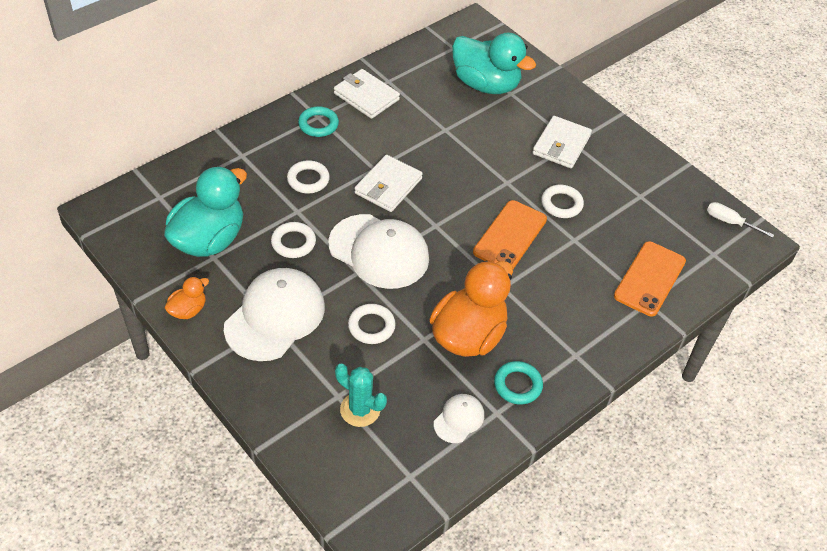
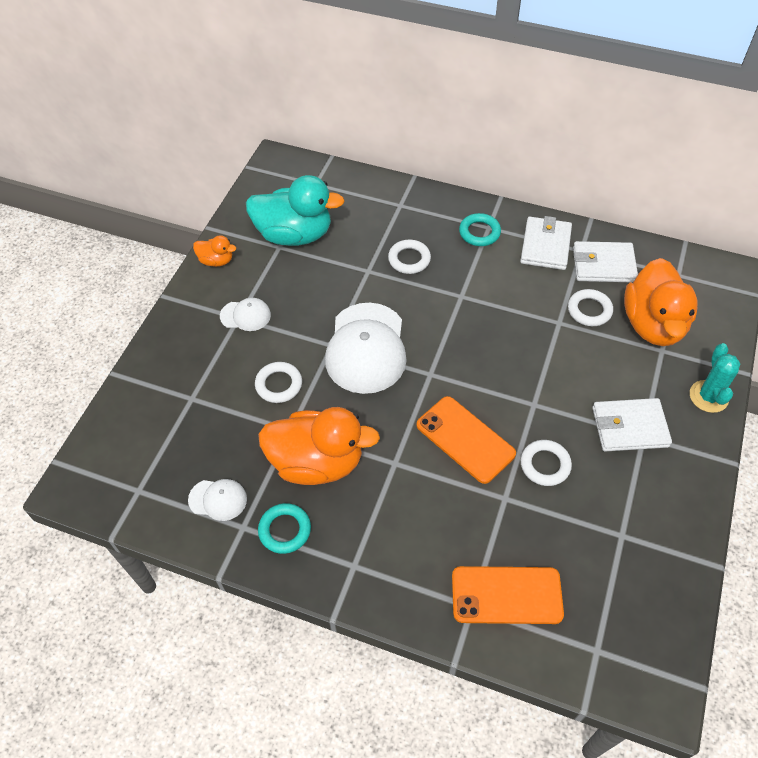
camera: 65 degrees right, 5 degrees up
(275, 316) = (245, 315): white cap -> white cap, size x0.48
(293, 242) = (331, 286): white ring -> white ring (589, 310)
(360, 410) = (186, 420): turquoise cactus -> turquoise cactus (708, 396)
(388, 186) = (449, 316): white wallet -> white wallet (603, 265)
(486, 84) = (653, 324): turquoise duck -> orange duck
(510, 236) = (465, 439): orange phone -> orange phone turned 45 degrees clockwise
(730, 222) = (663, 650): white screwdriver -> none

